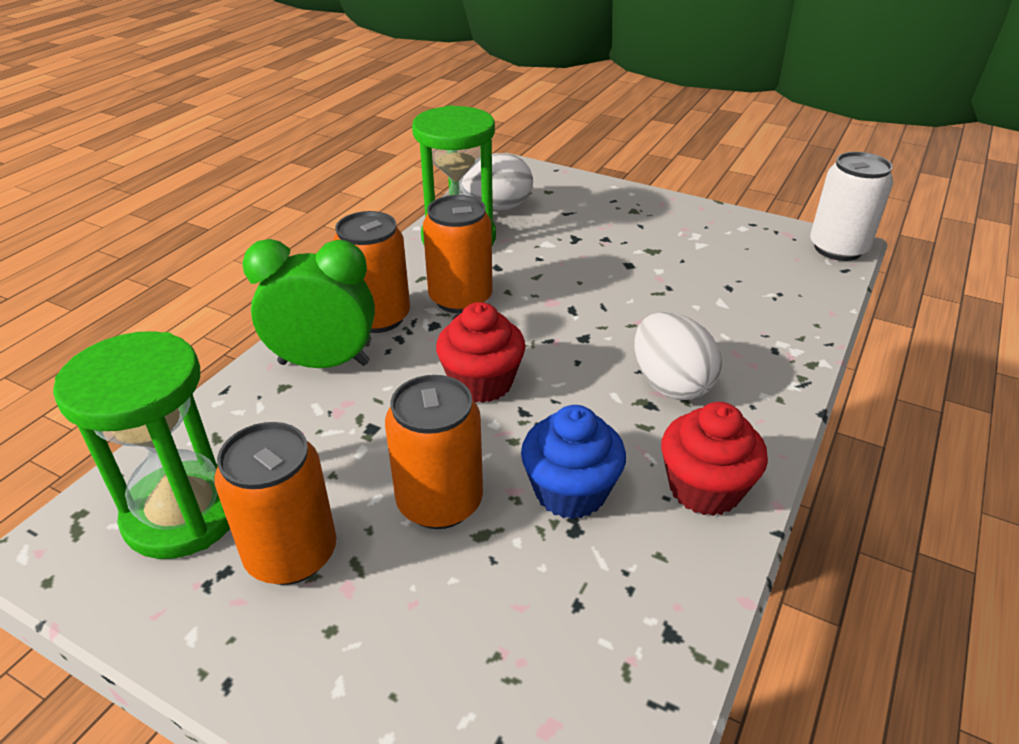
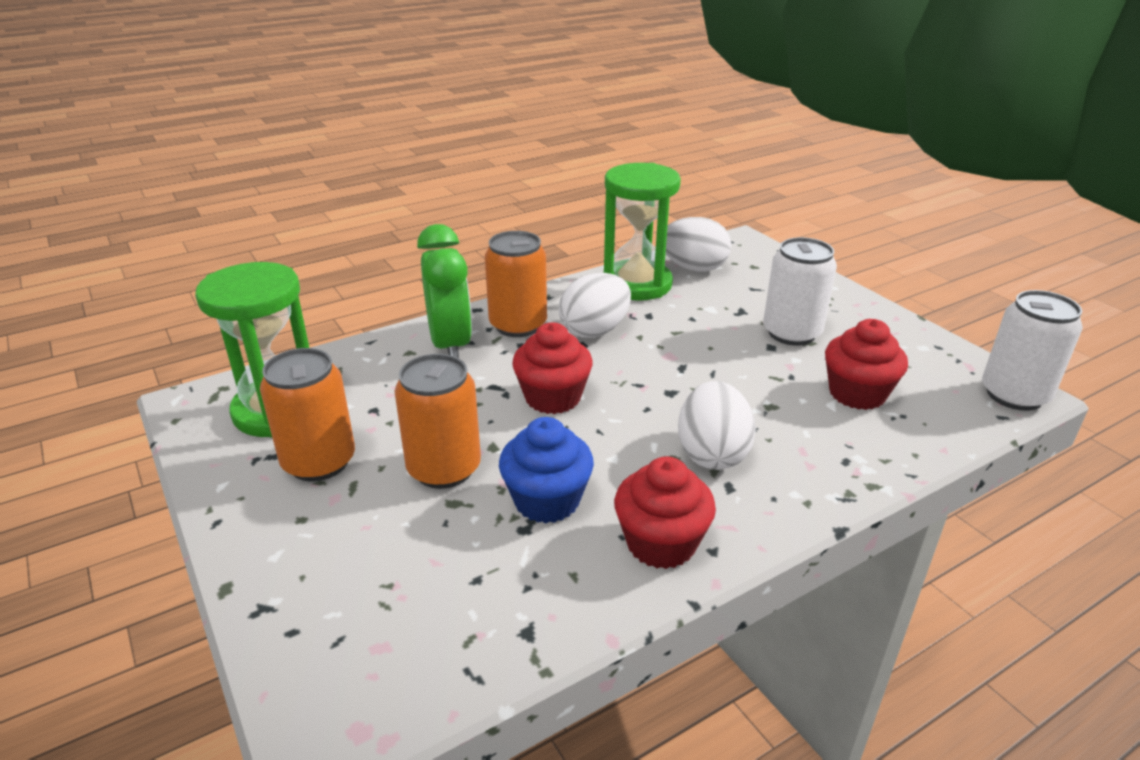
camera: 30 degrees right, 5 degrees down
(324, 363) = (450, 345): green clock -> green clock turned 45 degrees clockwise
(460, 299) = (595, 330): orange can -> white egg
(634, 246) = (791, 333): none -> white can
(732, 286) = (857, 393): none -> red cupcake

